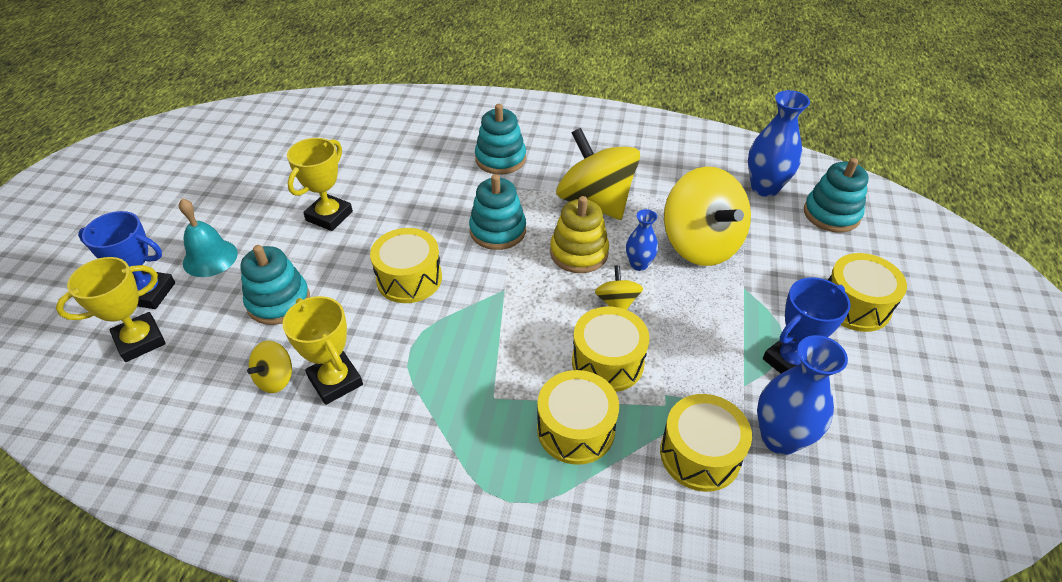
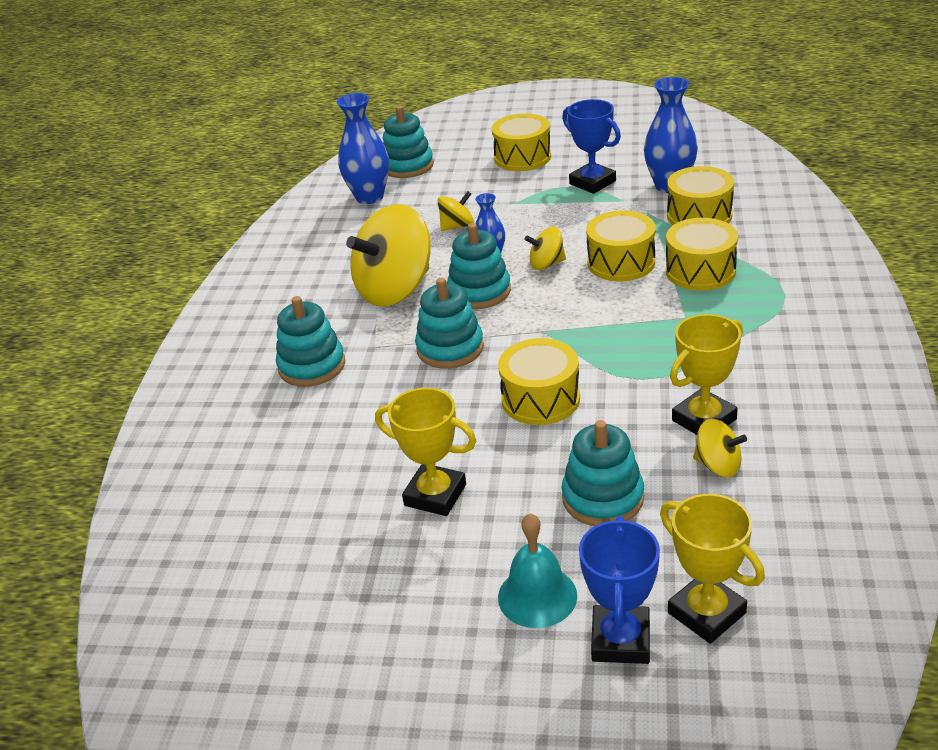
camera: 90 degrees left, 10 degrees down
(579, 253) = (479, 291): yellow stacking toy -> turquoise stacking toy
(700, 244) = (457, 226): yellow spinning top -> yellow spinning top, size x0.46

